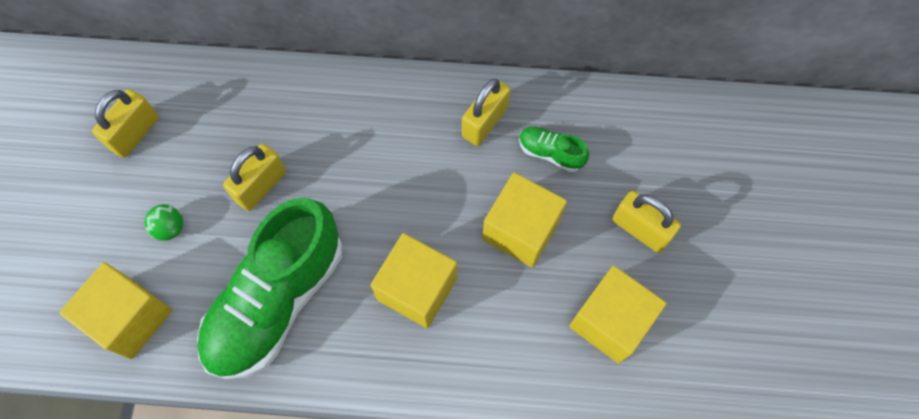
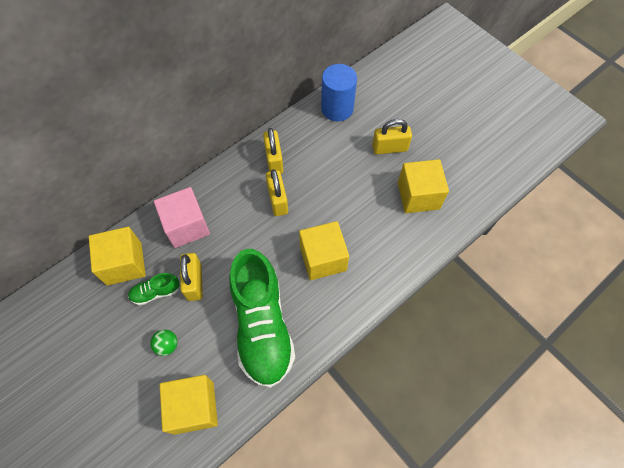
camera: 45 degrees left, 5 degrees down
(135, 133) = (94, 318): yellow padlock -> yellow padlock (277, 200)
(315, 115) = (186, 226): none -> pink cube
(521, 230) = (341, 192): yellow cube -> yellow cube (124, 263)
(550, 153) = (318, 149): green shoe -> green shoe (156, 292)
(628, 122) = (337, 108): none -> blue cylinder

